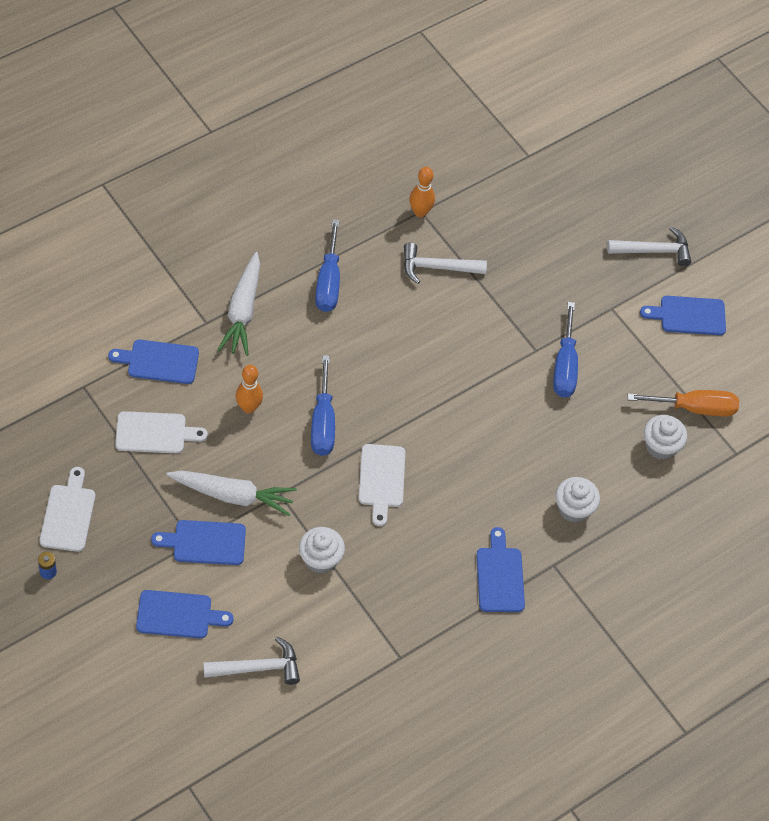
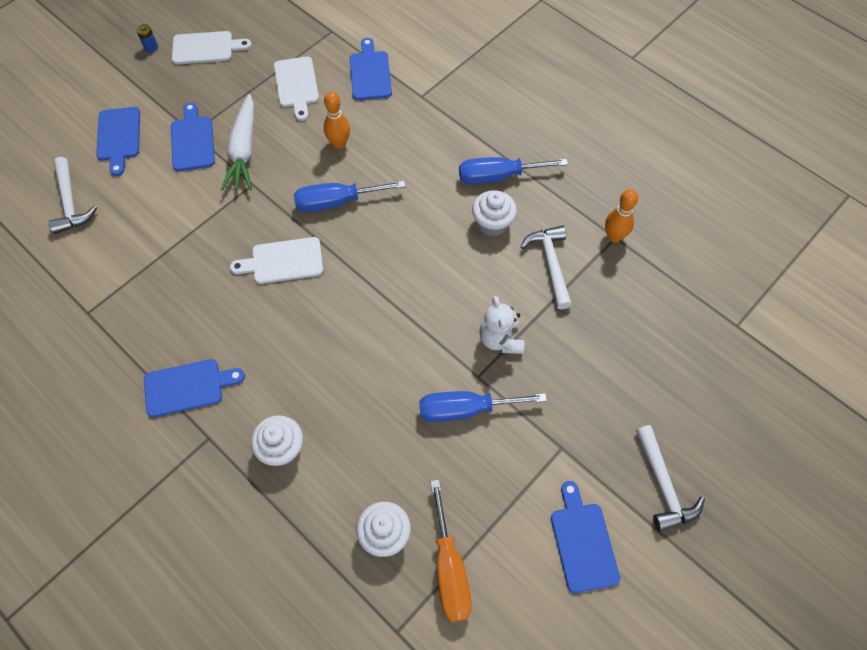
camera: 85 degrees right, 5 degrees up
(242, 311) = (442, 119): white carrot -> none
(320, 559) = (187, 228): white cupcake -> white cupcake (492, 223)
(504, 325) = (500, 339): none -> white teddy bear

